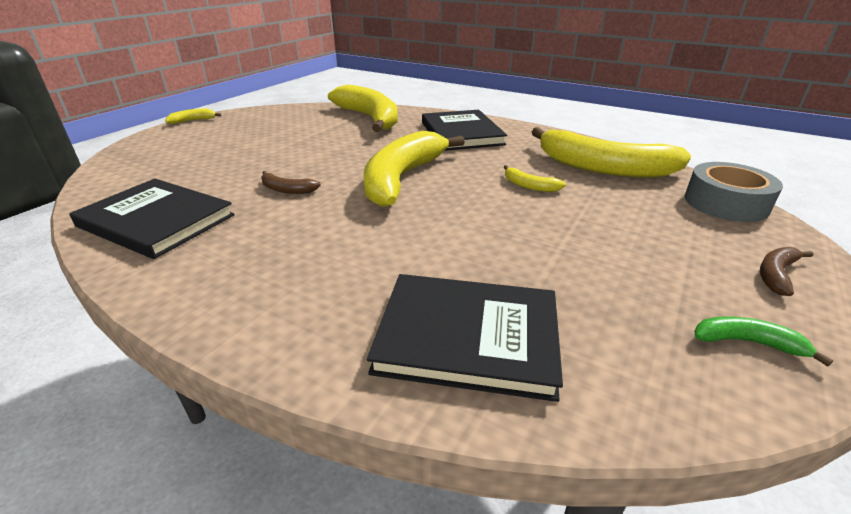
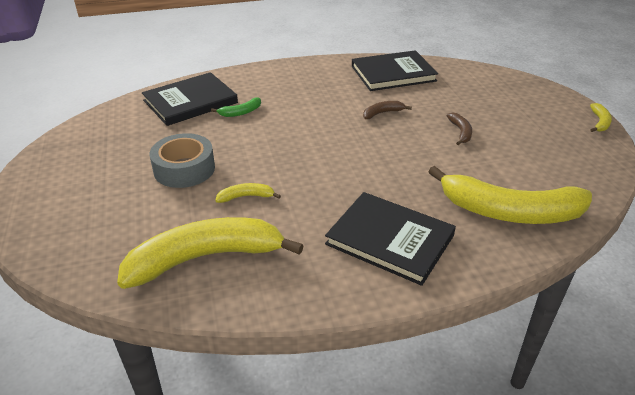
camera: 135 degrees right, 5 degrees up
(402, 178) = (338, 155): yellow banana -> none
(725, 203) = (79, 261): grey tape -> grey tape (184, 169)
(747, 342) = (73, 150): green banana -> green banana (241, 112)
(776, 274) = (50, 198): brown banana -> brown banana (460, 132)

